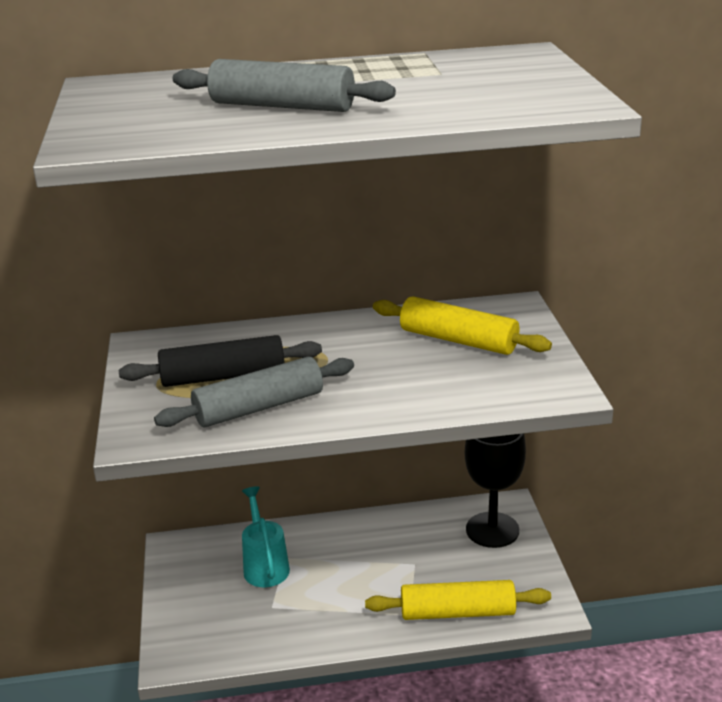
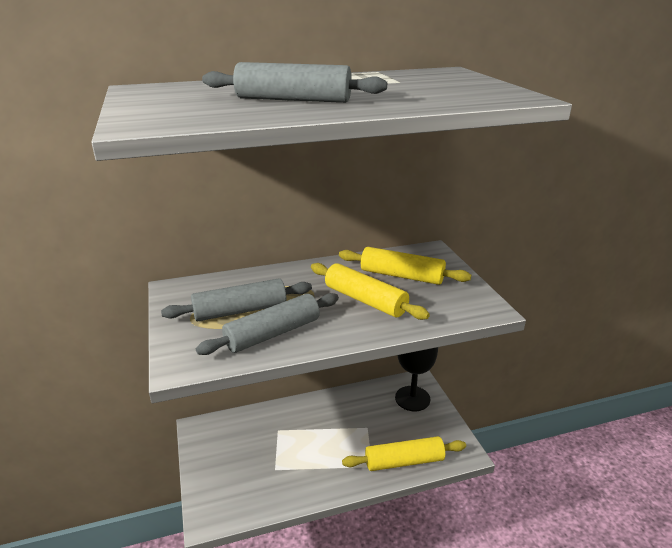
camera: 10 degrees left, 0 degrees up
(223, 376) = (240, 311): black rolling pin -> grey rolling pin
(265, 566) = (265, 437): turquoise watering can -> none
(395, 371) = (365, 300): none -> yellow rolling pin

